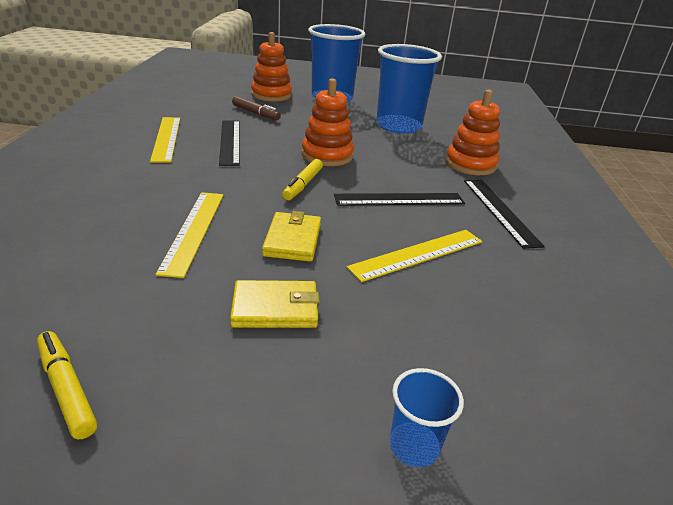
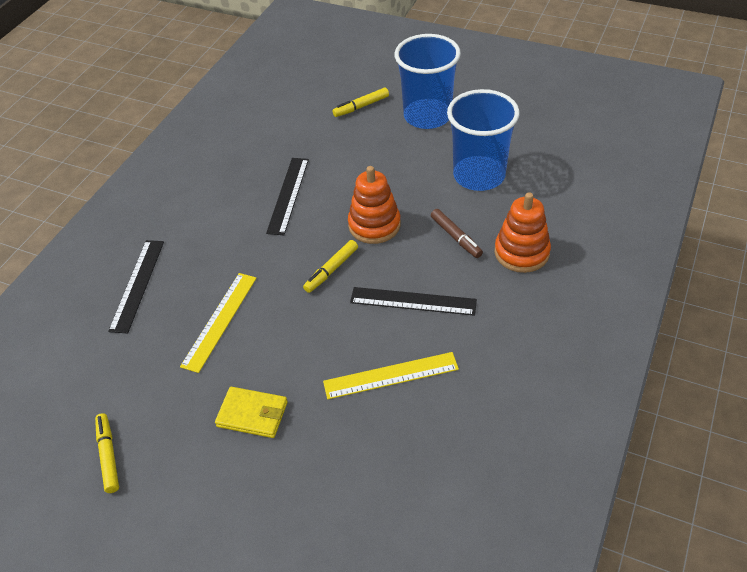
camera: 25 degrees right, 15 degrees up
(166, 138) = (231, 186): yellow ruler -> none
(256, 113) = (331, 144): brown marker -> brown marker (456, 237)
(271, 95) = (361, 106): orange stacking toy -> yellow marker
(292, 240) = (293, 343): yellow wallet -> none
(414, 446) = (294, 543): blue cup -> none
(499, 211) = (505, 330): black ruler -> black ruler (137, 285)

